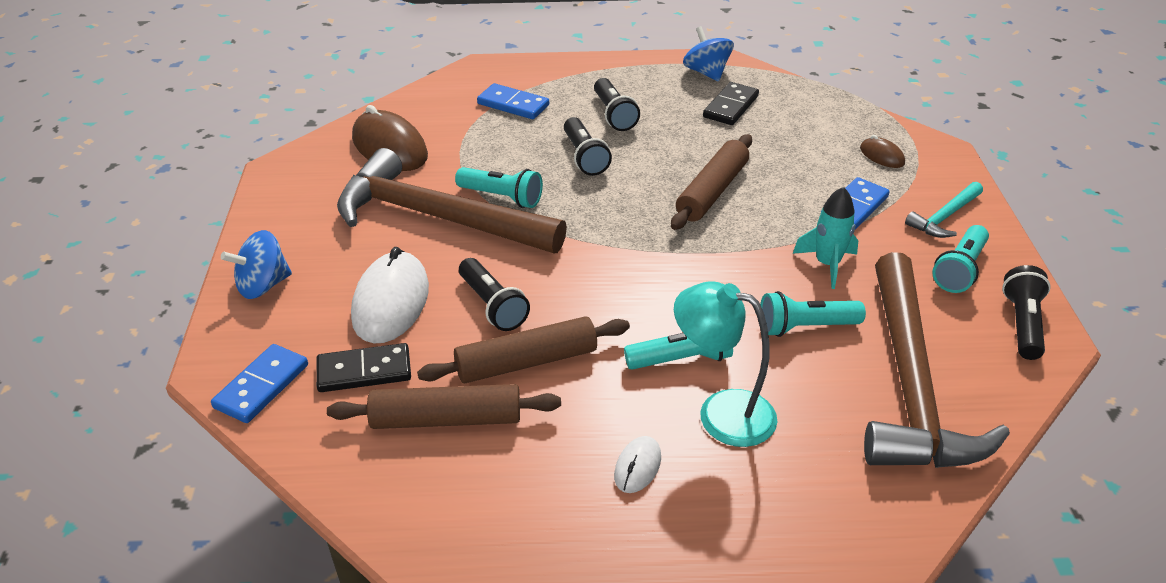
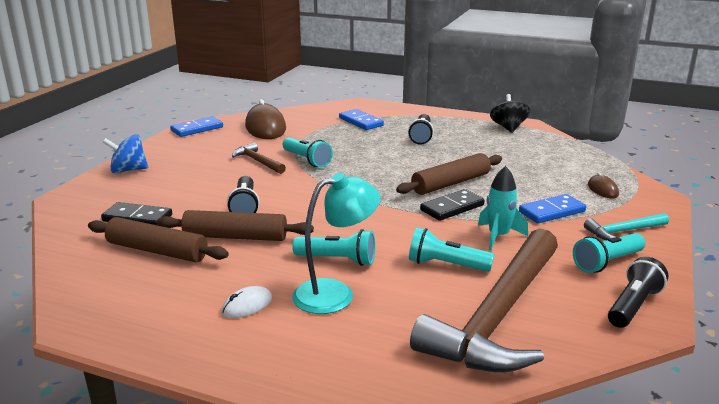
camera: 25 degrees right, 15 degrees down
(261, 386) = (76, 211): blue domino -> blue domino (197, 129)
(390, 302) = (188, 192): white mouse -> none
(437, 217) = (258, 161): brown hammer -> brown hammer, size x0.43
(584, 157) = (380, 152): black flashlight -> none
(706, 73) = (508, 128): blue spinning top -> black spinning top
(721, 412) = (335, 293): turquoise lamp -> turquoise lamp turned 105 degrees clockwise
(731, 106) = (509, 146): black domino -> black domino (452, 208)

